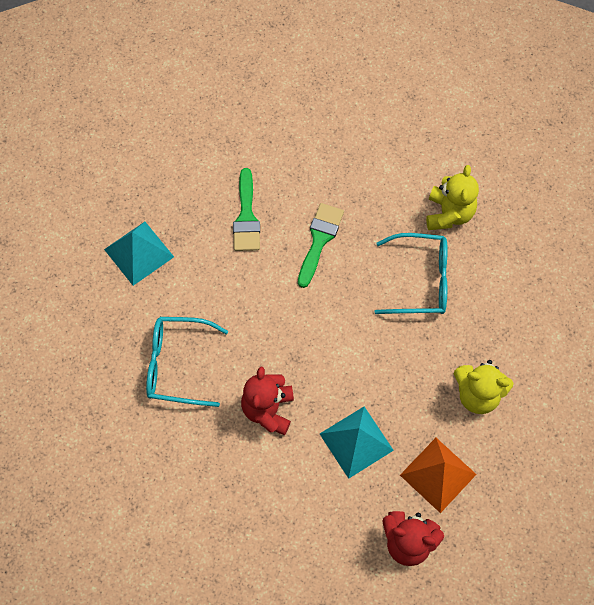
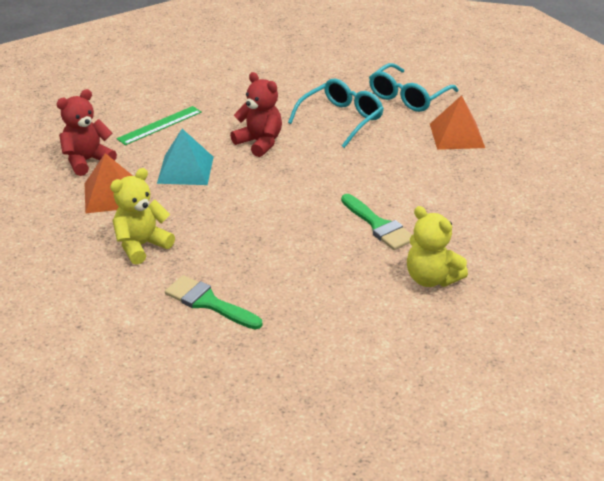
camera: 125 degrees right, 30 degrees down
(139, 253) = (456, 135): turquoise pyramid -> orange pyramid
(246, 217) = (441, 197): green brush -> green brush (208, 303)
(304, 524) = (160, 125): none -> green ruler
(420, 280) = (278, 264): turquoise glasses -> turquoise glasses (408, 97)
(449, 214) = (326, 316): yellow teddy bear -> yellow teddy bear (431, 278)

